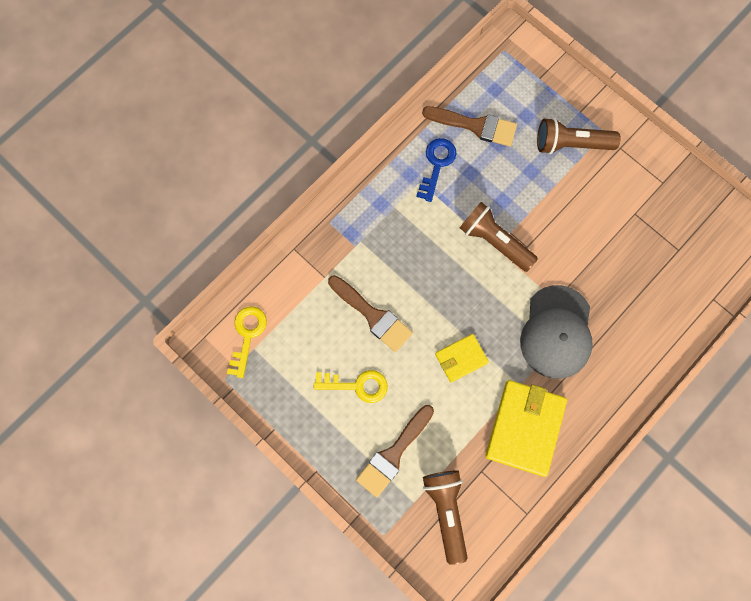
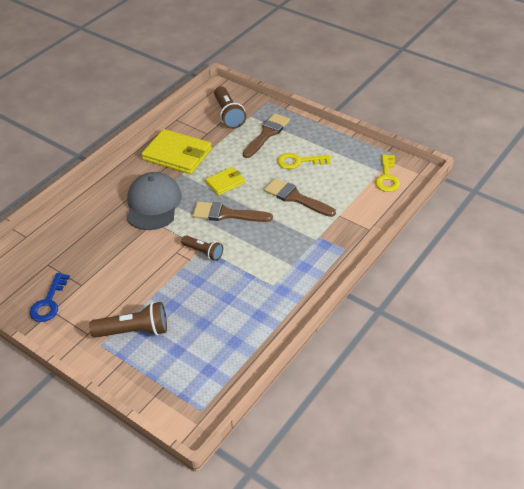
camera: 175 degrees right, 30 degrees down
(436, 164) = (259, 300): blue key -> blue key (49, 302)
(475, 126) = (226, 335): brown brush -> brown brush (227, 214)
(494, 241) = (203, 252): brown flashlight -> brown flashlight, size x0.64
(525, 428) = (177, 154): yellow wallet -> yellow wallet turned 75 degrees counterclockwise

